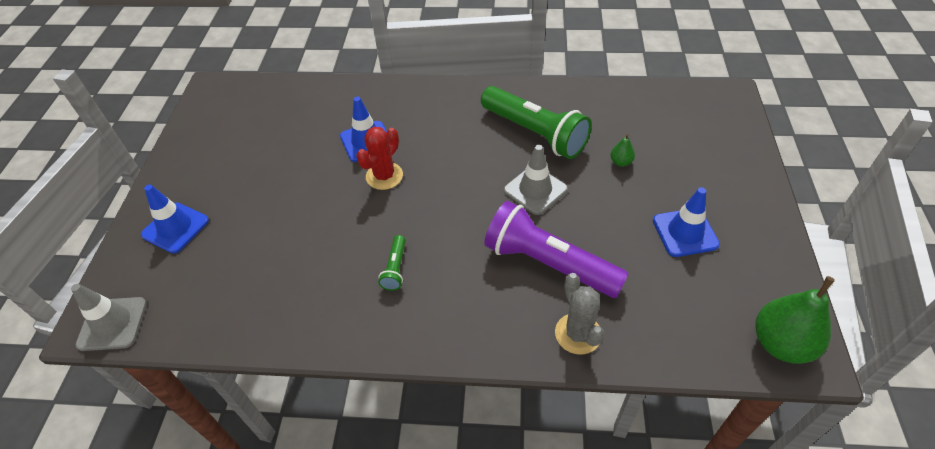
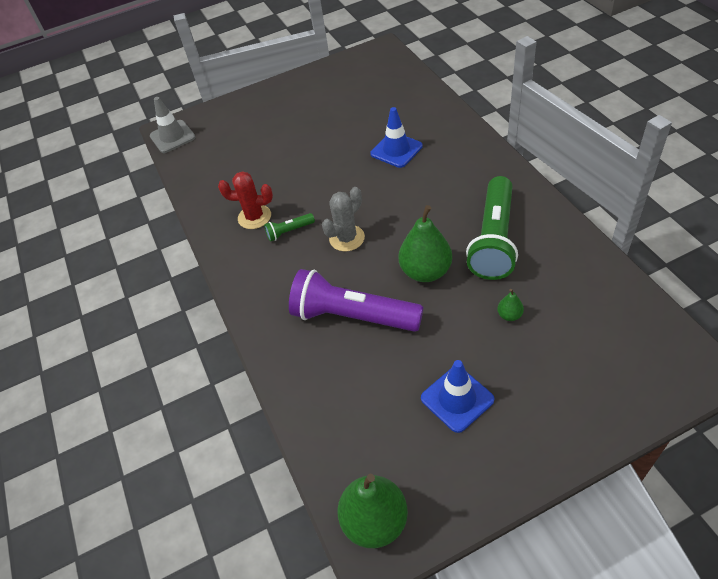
camera: 65 degrees right, 0 degrees up
(175, 228) = (252, 114): blue traffic cone -> none
(384, 176) = (369, 178): red cactus -> red cactus (254, 217)
(535, 190) = (425, 271): grey traffic cone -> green pear
(549, 263) = (353, 316): purple flashlight -> purple flashlight turned 75 degrees counterclockwise
(578, 334) = (297, 364): grey cactus -> grey cactus (347, 238)

